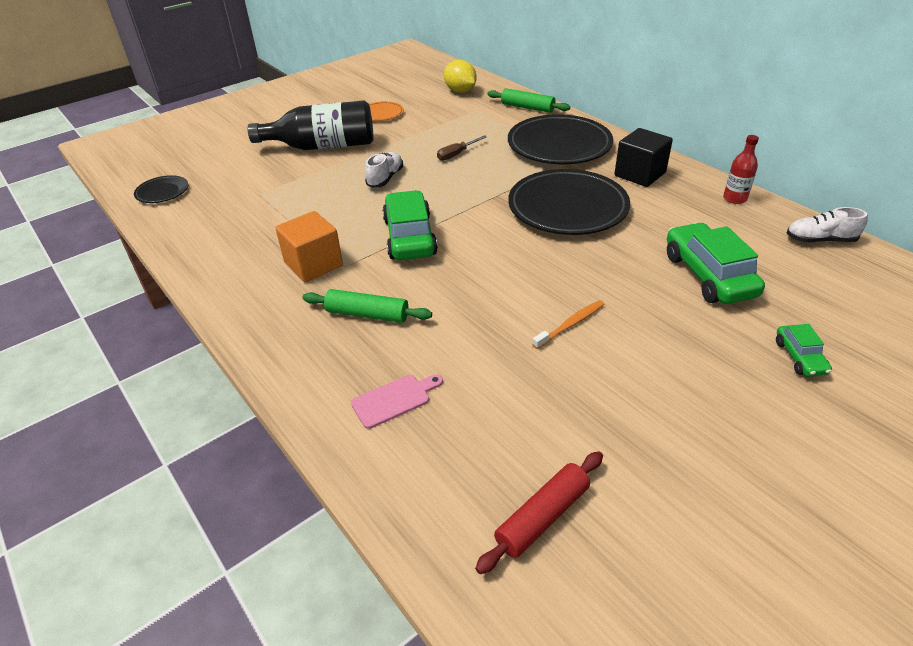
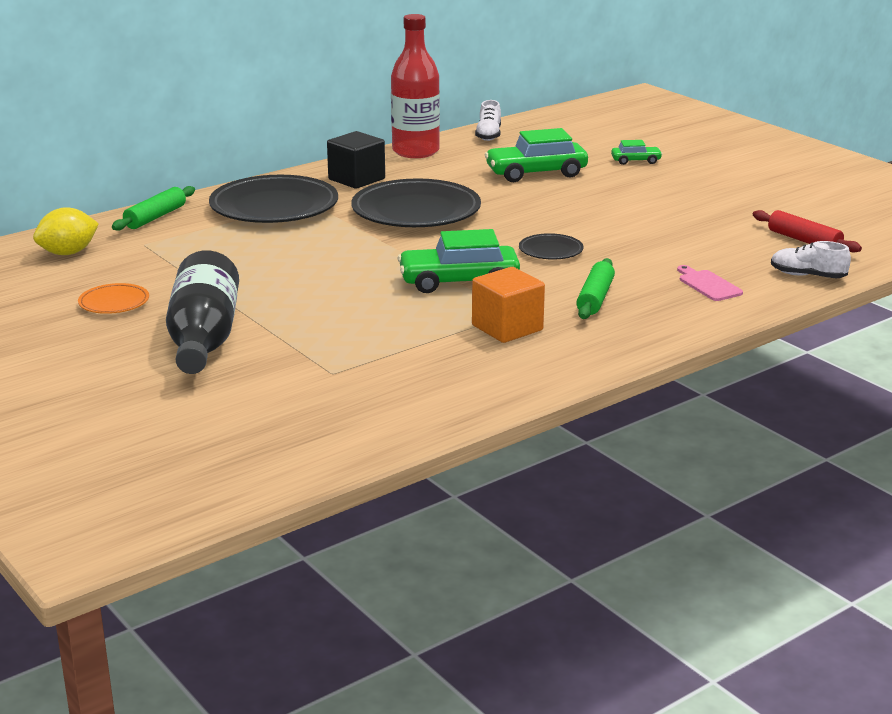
camera: 90 degrees left, 15 degrees down
(162, 192) = (303, 448): black plate -> black plate (550, 251)
(385, 178) = (318, 296): white shoe -> white shoe (807, 276)
(457, 154) = (271, 258): brown screwdriver -> none
(570, 325) = (605, 222): orange toothbrush -> none
(734, 198) = (415, 151): red bottle -> red bottle, size x2.09

